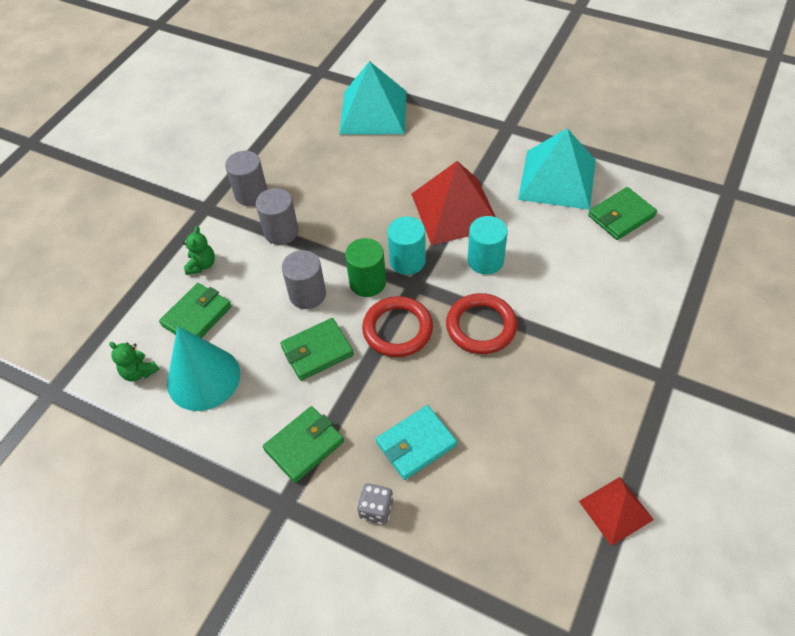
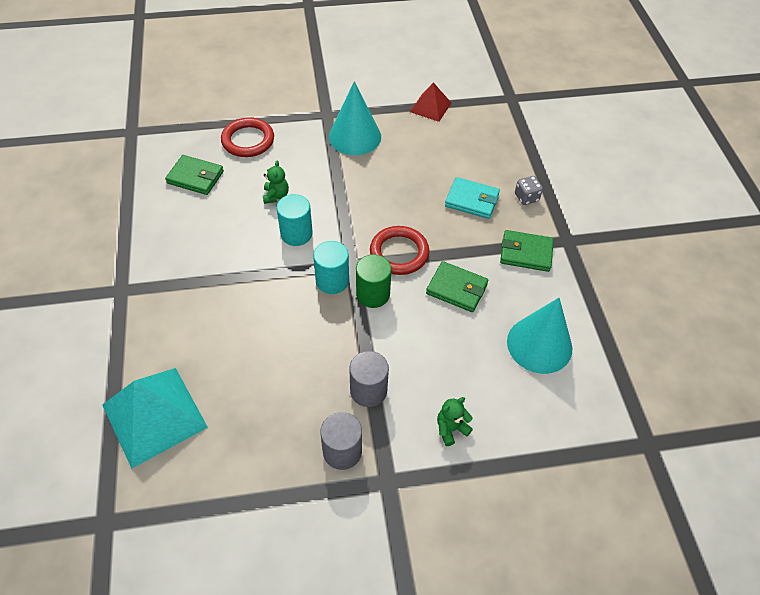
camera: 130 degrees left, 0 degrees up
(139, 372) = (575, 393): green teddy bear -> green teddy bear (276, 196)
(197, 316) = (498, 391): green wallet -> none
(307, 294) = (415, 327): grey cylinder -> none
(455, 211) = (255, 277): red pyramid -> none
(481, 326) = (358, 210): red ring -> red ring (248, 140)
(557, 179) = (175, 228): turquoise pyramid -> none
(604, 385) = (355, 136): none -> turquoise cone

